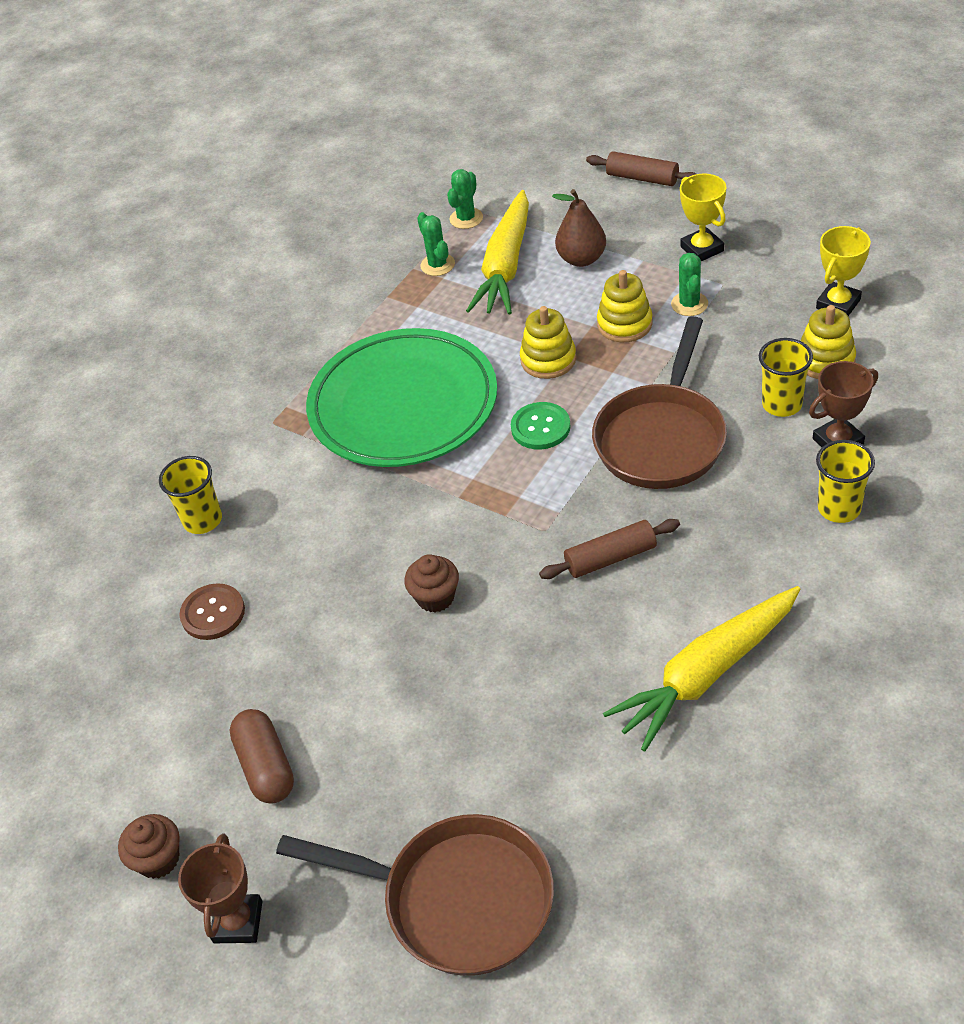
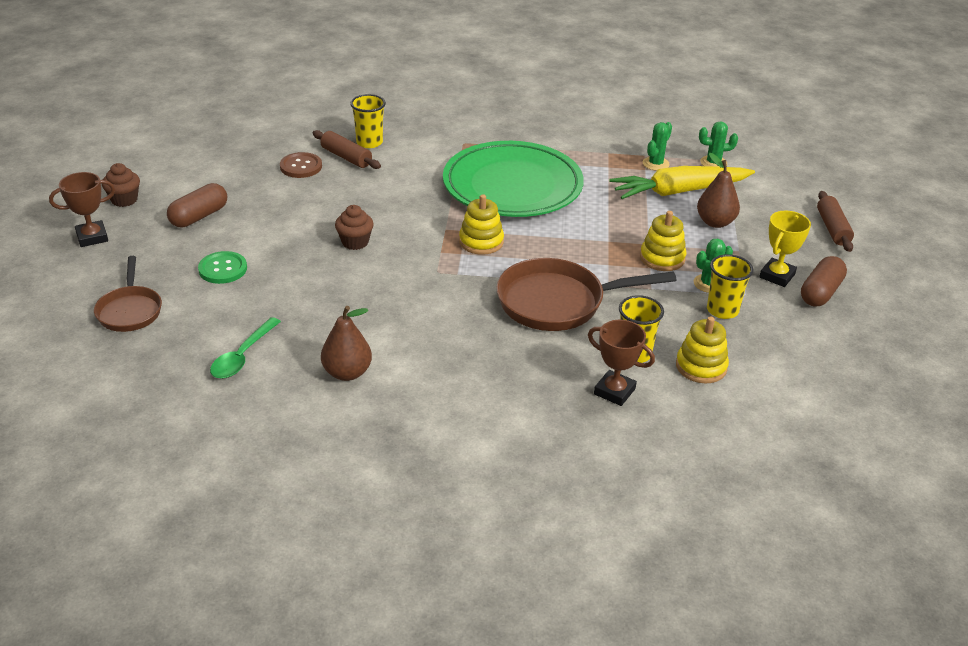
camera: 55 degrees right, 10 degrees down
(457, 899) = (130, 310): brown pan -> brown pan, size x0.60
(540, 427) = (530, 246): green button -> green button (223, 269)
(548, 359) = (599, 233): yellow stacking toy -> yellow stacking toy (481, 242)
(610, 558) = (429, 306): brown rolling pin -> brown rolling pin (346, 157)
(624, 780) = (243, 356): none -> green spoon
(706, 674) = (347, 373): yellow carrot -> brown pear
(745, 229) = (820, 292): none -> brown capsule
(838, 304) = (773, 360): yellow trophy -> none
(839, 508) = (543, 406): yellow cup -> yellow cup (722, 310)

